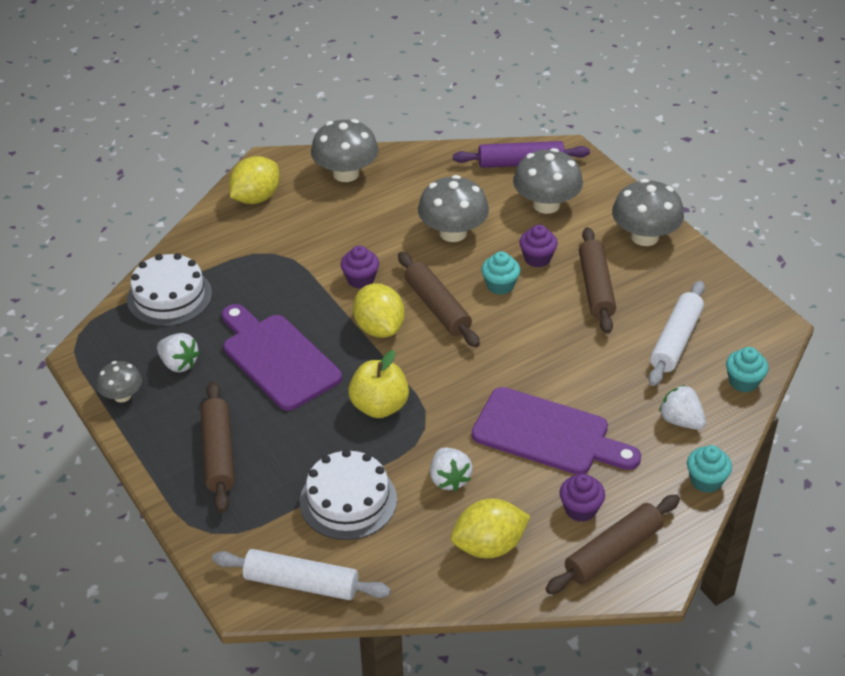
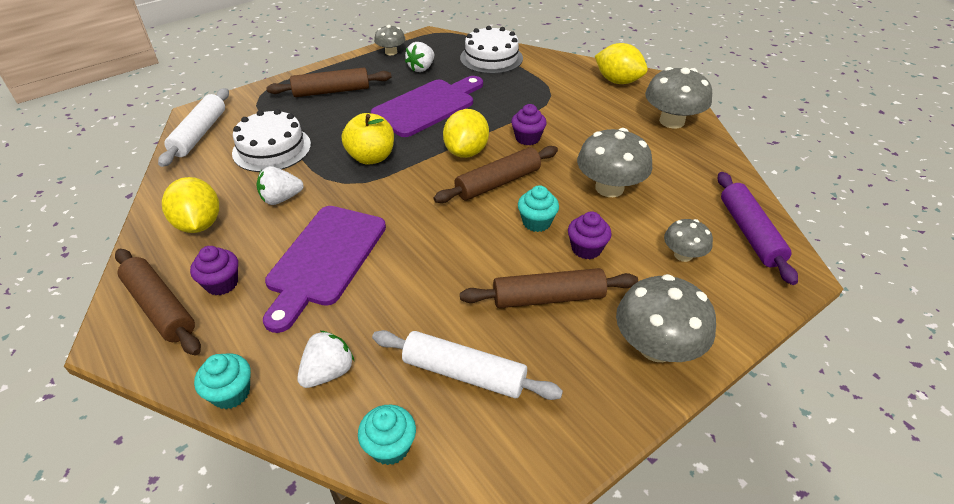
camera: 85 degrees right, 0 degrees up
(379, 328) = (466, 152): yellow lemon -> yellow lemon turned 45 degrees counterclockwise
(546, 205) = (683, 255): grey mushroom -> grey mushroom, size x0.57

